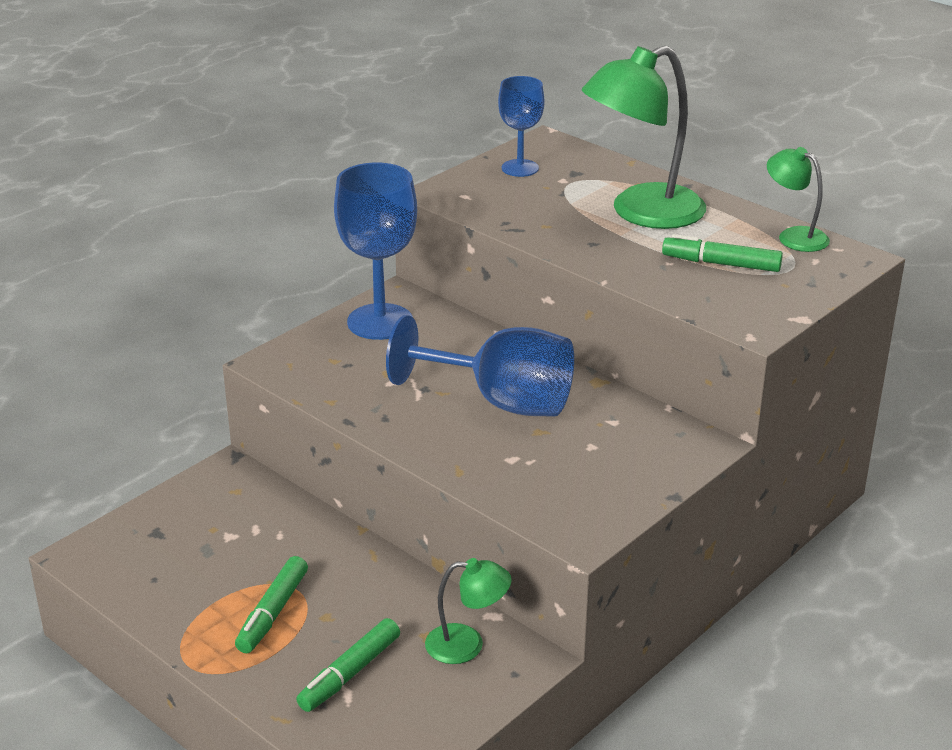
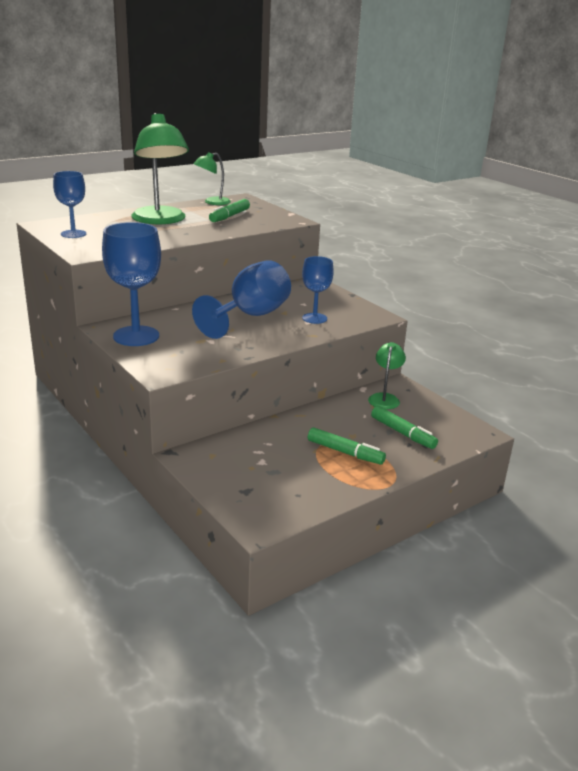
camera: 80 degrees left, 5 degrees down
(530, 465) = (314, 318): none -> blue goblet

